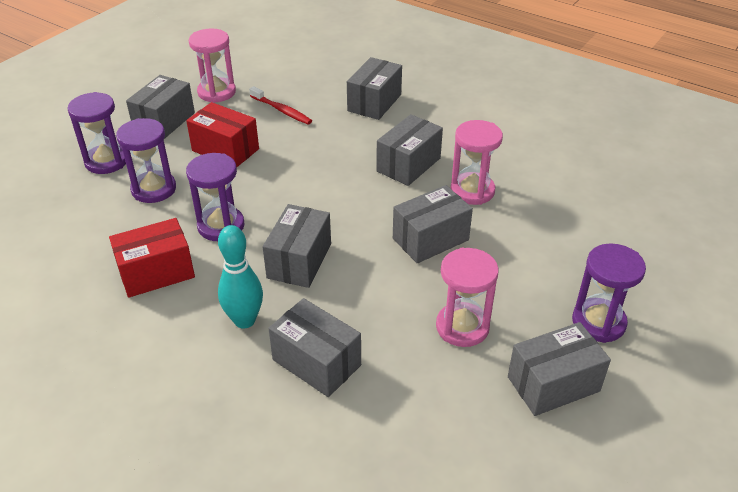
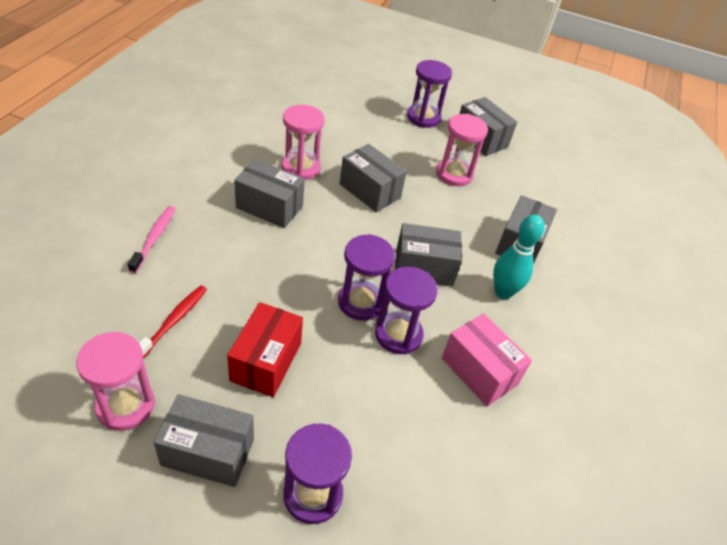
camera: 110 degrees left, 5 degrees up
(154, 189) = (356, 416): purple hourglass -> purple hourglass (361, 302)
(156, 273) = (479, 371): red box -> pink box
(374, 103) = (154, 238): grey box -> pink toothbrush

